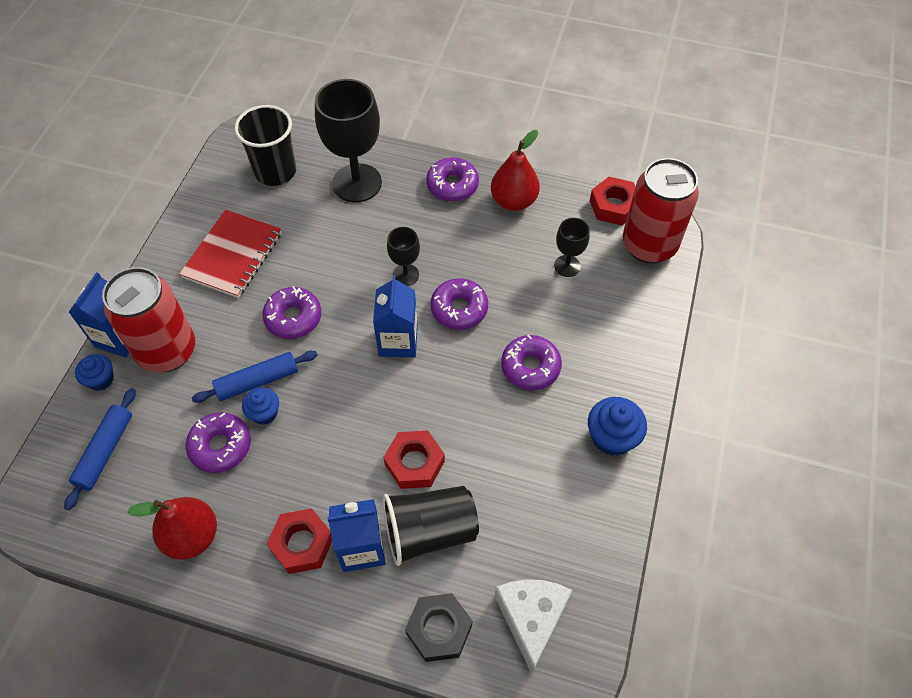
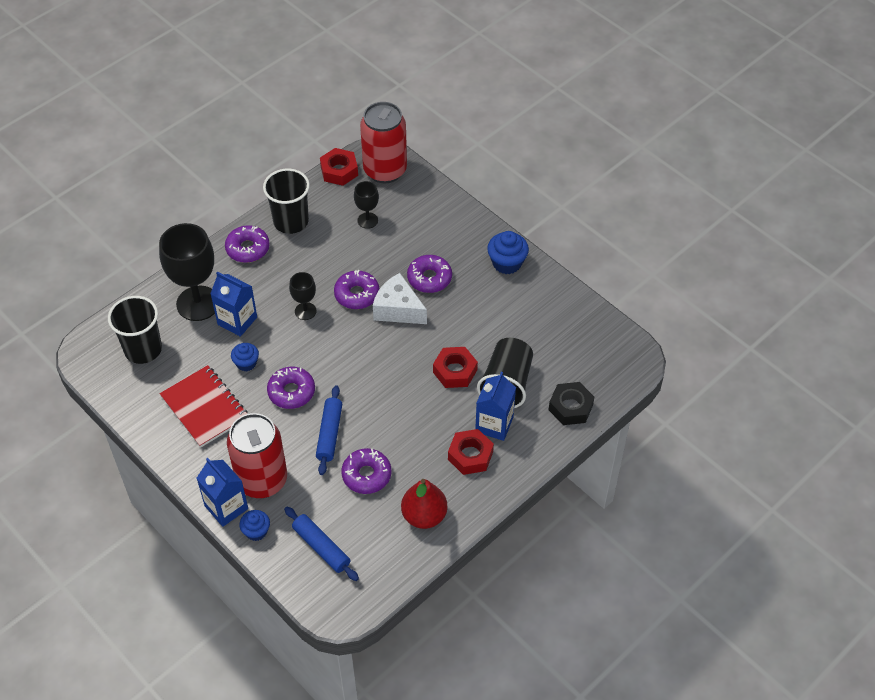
camera: 60 degrees left, 5 degrees down
(264, 413) = (358, 439): blue cupcake -> blue cupcake (246, 363)
(398, 341) = (357, 339): blue carton -> blue carton (237, 321)
(513, 201) = (291, 221): red pear -> black cup
(531, 618) = (592, 359): white cheese -> white cheese (398, 309)

